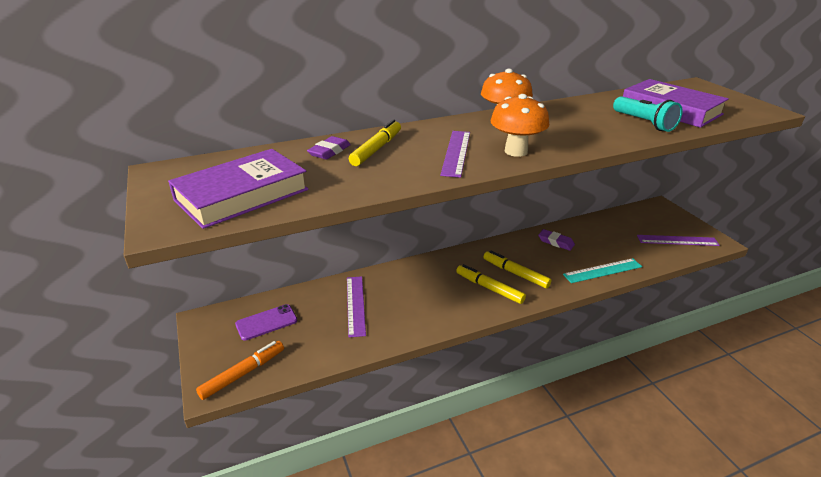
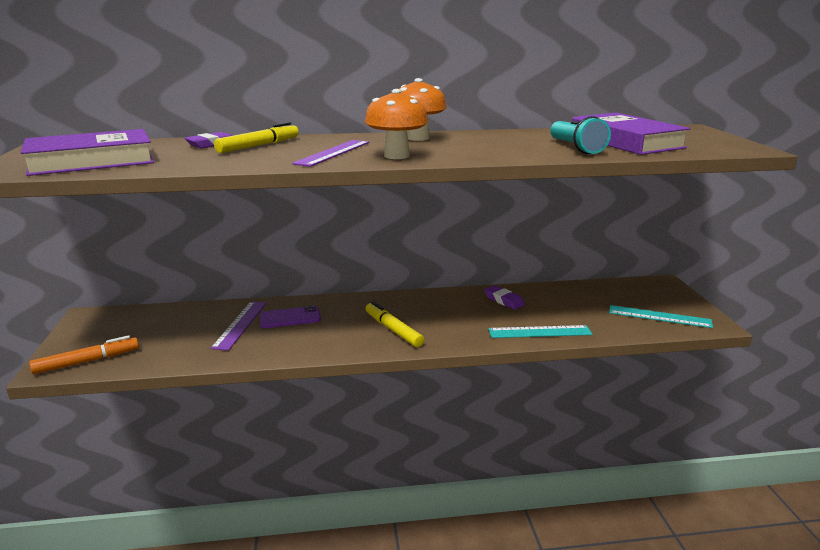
camera: 15 degrees right, 10 degrees down
(266, 322) = (143, 326): purple phone -> purple phone (290, 318)
(515, 273) = (433, 321): yellow marker -> none
(677, 240) = (659, 316): purple ruler -> turquoise ruler

